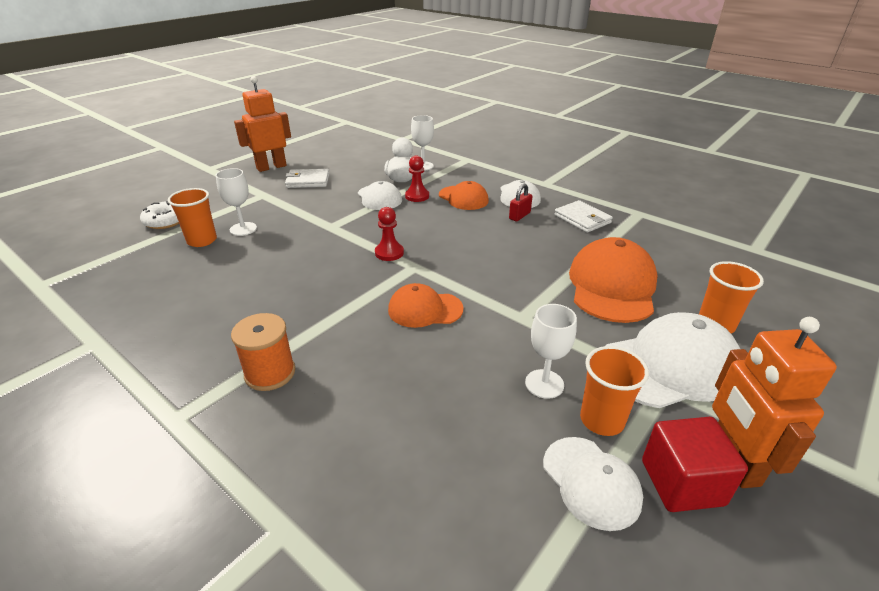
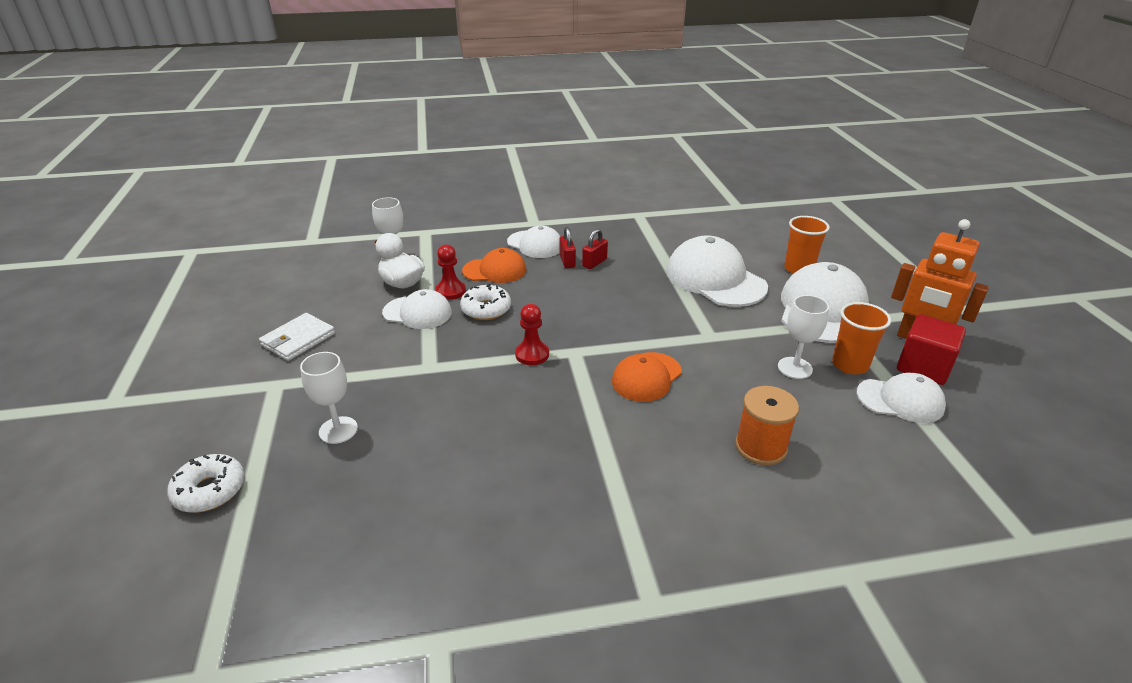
camera: 50 degrees left, 0 degrees up
(202, 240) = (316, 473): orange cup -> none
(270, 373) = (644, 509): orange spool -> orange spool (760, 447)
(271, 167) = (210, 350): orange robot -> none
(415, 215) = (486, 309): none -> white donut
(537, 226) = (594, 263): none -> red padlock
(582, 219) = (613, 239): white wallet -> none
(612, 286) = (715, 279): orange cap -> white cap

